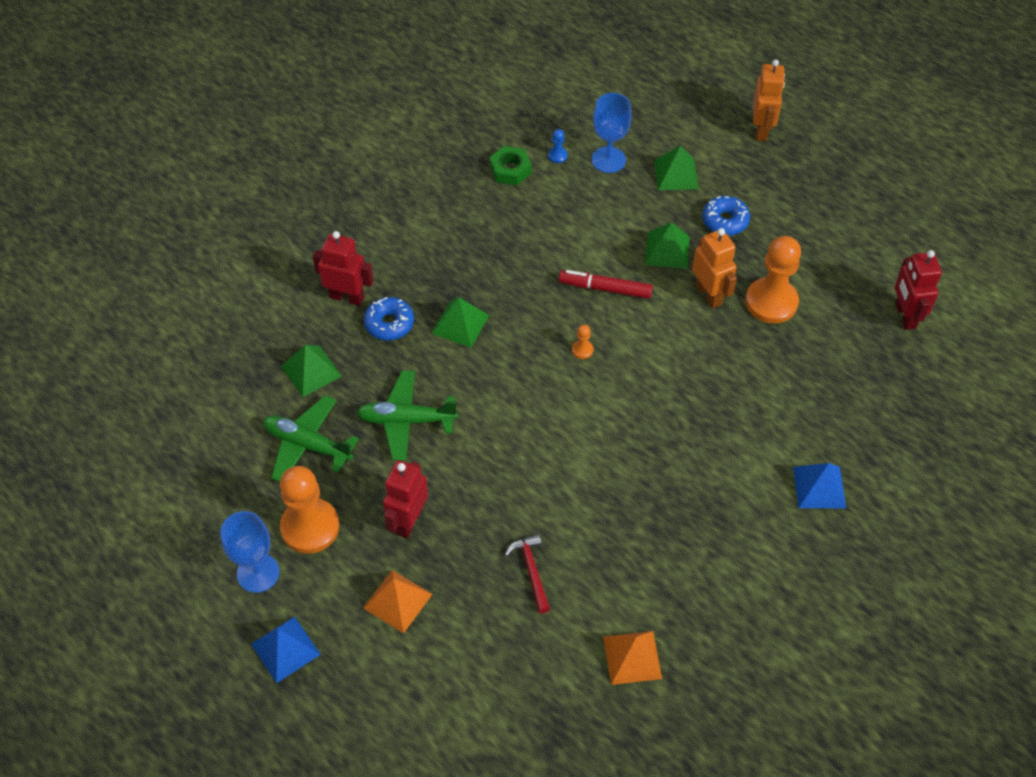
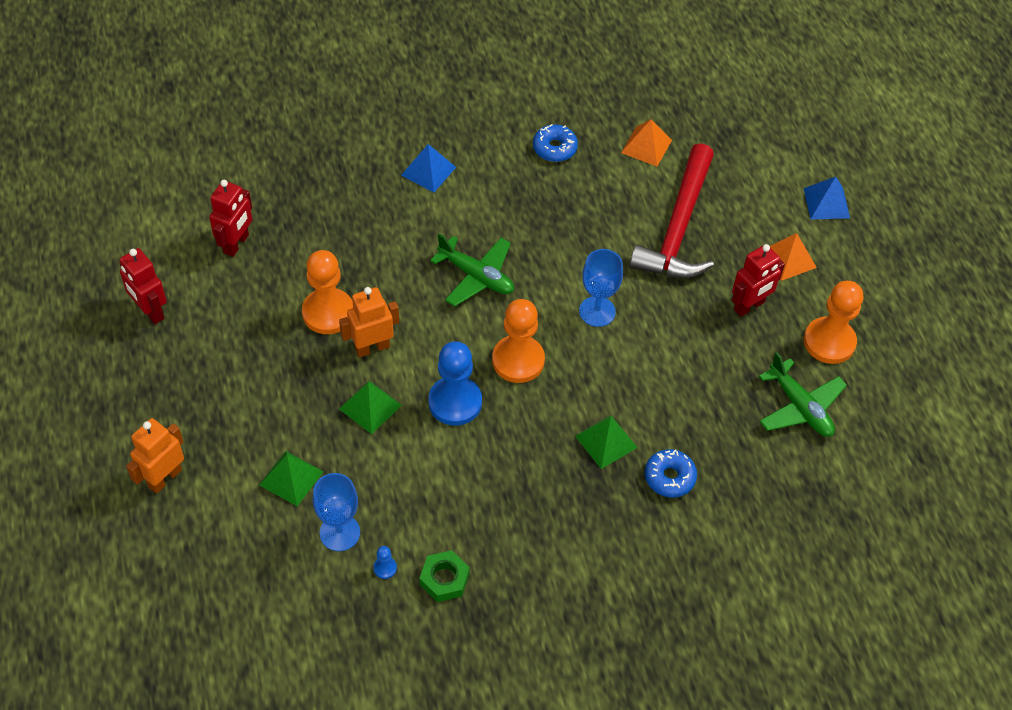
camera: 150 degrees left, 0 degrees up
(258, 573) = (885, 330): blue goblet -> blue goblet (597, 311)
(285, 649) = (886, 270): blue pyramid -> blue pyramid (826, 203)
(311, 371) = (765, 471): green pyramid -> none
(347, 297) = (693, 526): red robot -> red robot (150, 311)
(406, 420) = (705, 382): green plane -> green plane (476, 276)
(531, 570) = (678, 227): red hammer -> red hammer, size x2.45
(582, 350) = (518, 360): orange pawn -> orange pawn, size x2.48
(605, 289) = (455, 402): red marker -> blue pawn
(709, 294) = (372, 347): orange robot -> orange robot turned 60 degrees clockwise
(725, 221) = (293, 405): blue donut -> blue donut (554, 148)

